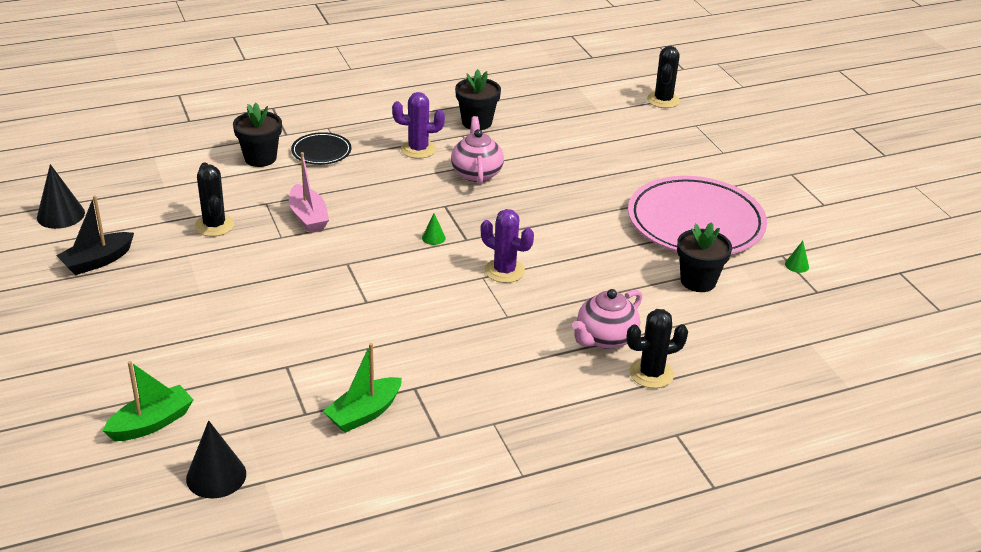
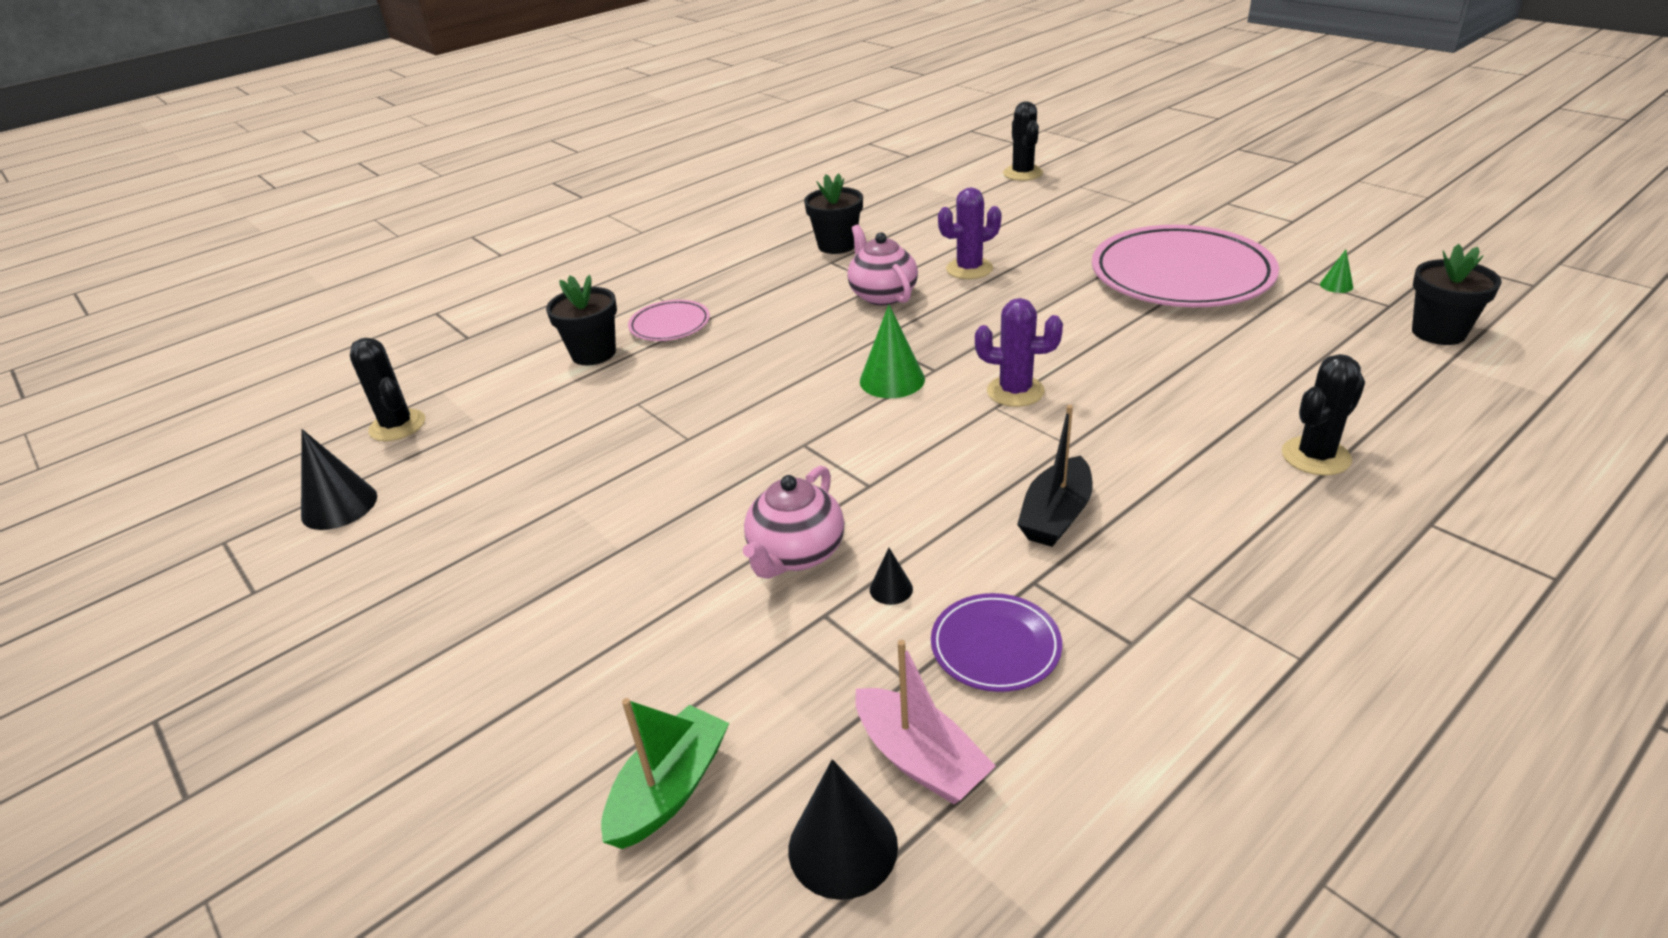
camera: 15 degrees left, 0 degrees up
(97, 261) = (431, 554): black boat -> black boat (1056, 515)
(214, 225) = (583, 452): black cactus -> black cactus (397, 426)
(308, 217) = (708, 403): pink boat -> pink boat (920, 759)
(321, 152) = (670, 325): black plate -> pink plate
(332, 365) = (891, 589): none -> black cone
(364, 413) = (995, 646): green boat -> purple plate
(418, 149) = (790, 290): purple cactus -> purple cactus (969, 269)
(433, 238) = (892, 380): green cone -> green cone, size x1.98
(605, 338) = (1216, 432): pink teapot -> pink teapot (796, 554)
(698, 281) = (1251, 333): black flower pot -> black flower pot (1438, 332)

